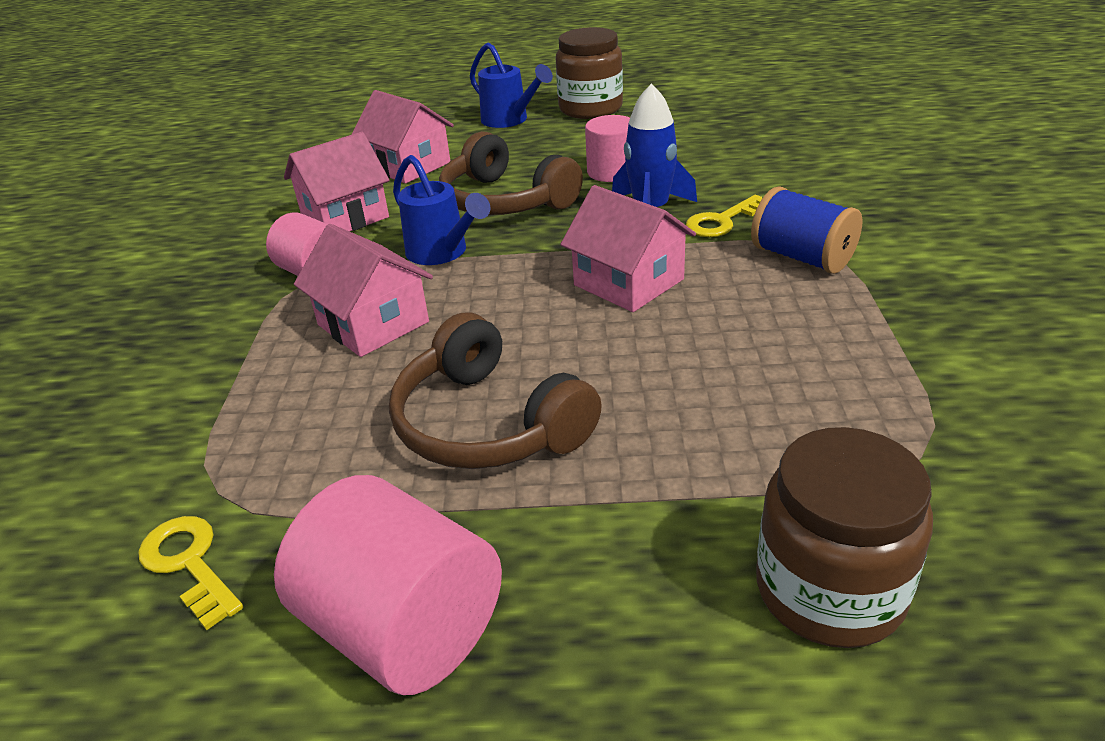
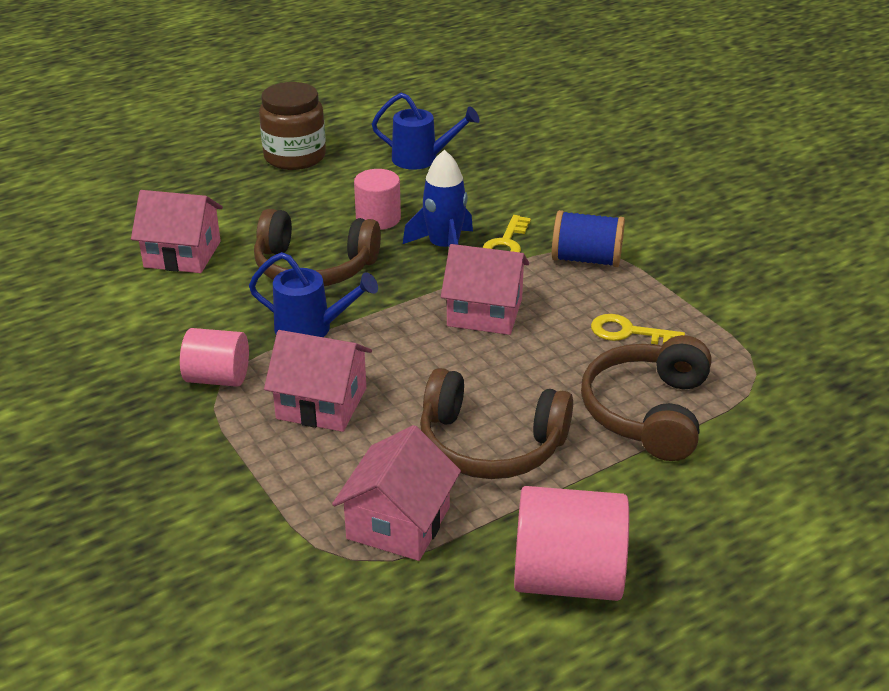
camera: 35 degrees left, 0 degrees up
(189, 564) = (388, 606): yellow key -> yellow key (629, 332)
(345, 217) = (180, 320): pink house -> pink house (398, 522)
(509, 120) = (229, 184): blue watering can -> blue watering can (422, 159)
(716, 453) = (648, 412): none -> brown headphones
(829, 590) = (766, 464): brown jar -> none

